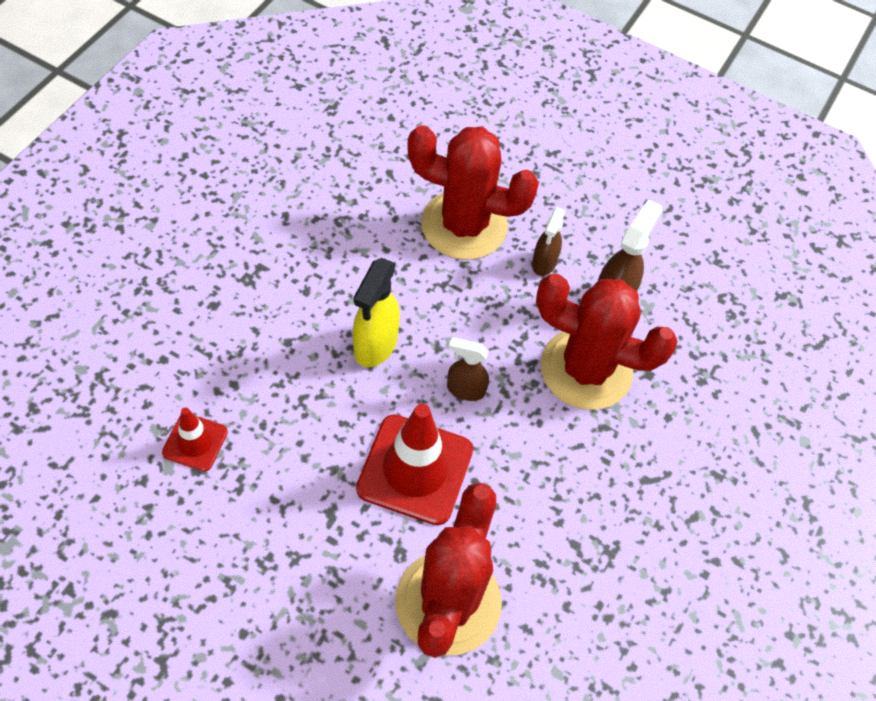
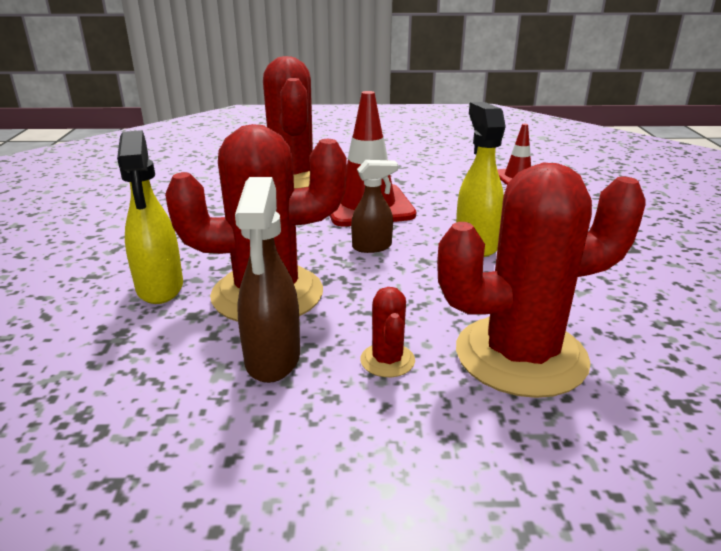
camera: 155 degrees right, 30 degrees down
(544, 263) = (387, 360): brown spray bottle -> red cactus
(665, 422) = (160, 288): none -> yellow spray bottle

